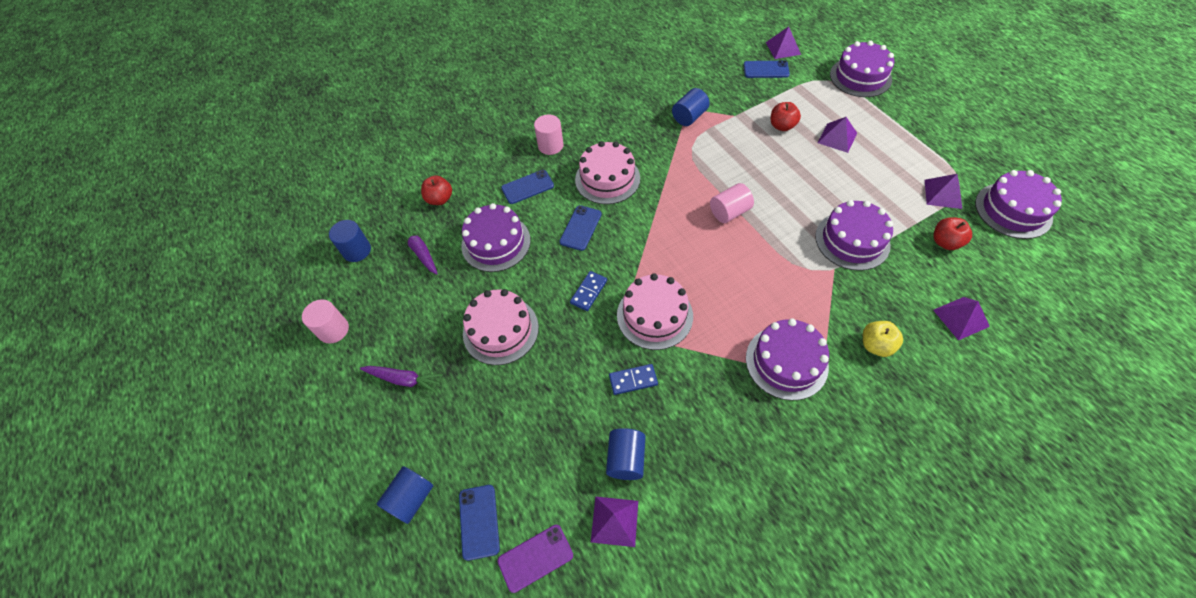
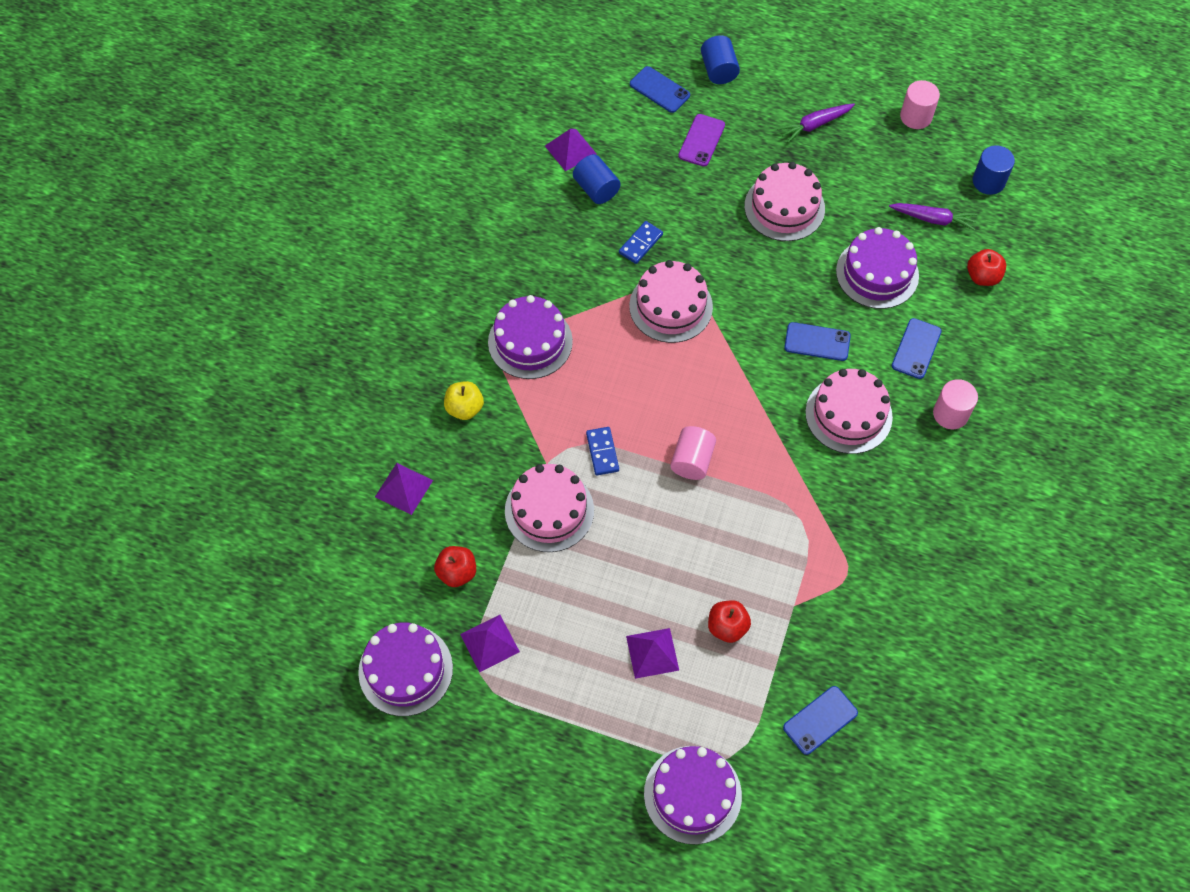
camera: 135 degrees right, 5 degrees up
(535, 558) = (603, 98): purple phone -> purple phone (701, 140)
(581, 228) = (817, 342): blue phone -> blue phone turned 60 degrees counterclockwise
(588, 292) = (746, 287): blue domino -> blue domino (602, 452)
(689, 117) = (843, 565): blue cylinder -> none
(783, 48) = (831, 784): purple pyramid -> none
(852, 240) = (549, 510): purple cake -> pink cake

